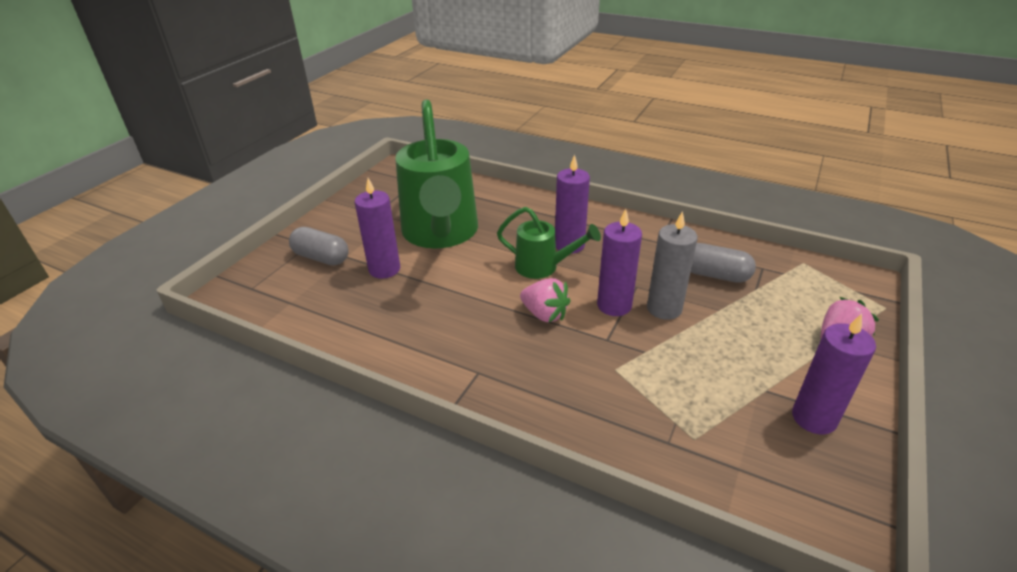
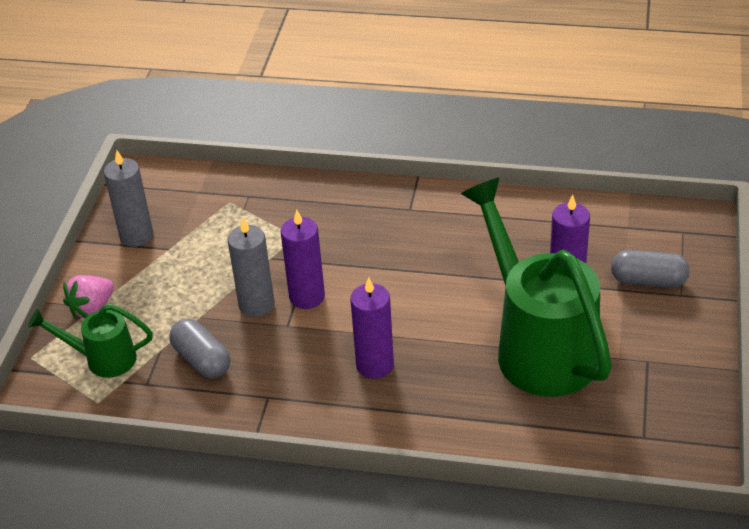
camera: 165 degrees right, 5 degrees up
(543, 267) = (395, 326): green watering can -> green watering can (103, 359)
(544, 314) = (373, 272): pink strawberry -> none
(715, 275) = (202, 360): grey capsule -> grey capsule turned 45 degrees clockwise
(814, 418) = (136, 236): purple candle -> grey candle

